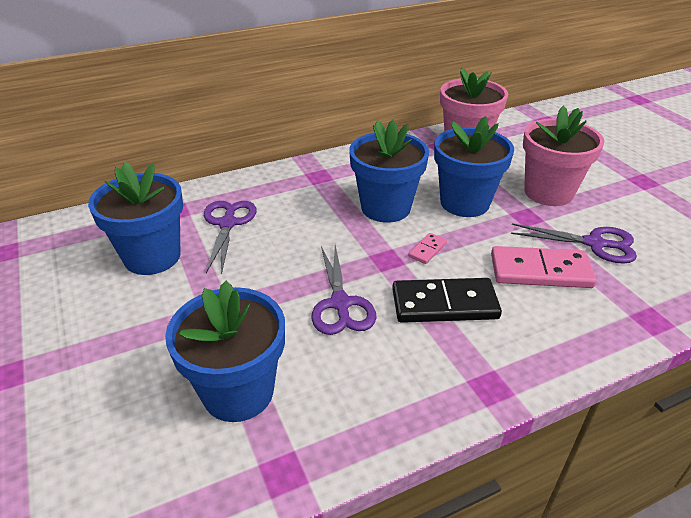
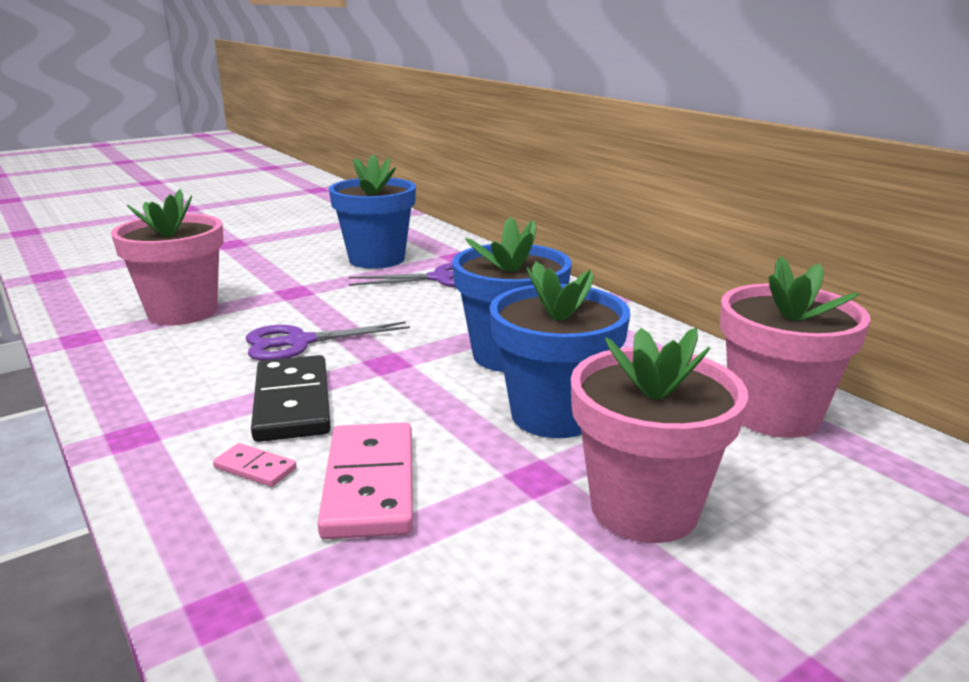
camera: 80 degrees right, 15 degrees down
(238, 392) = (182, 312): blue flower pot -> pink flower pot
(427, 250) = (412, 388): pink domino -> pink domino (255, 468)
(594, 244) = (467, 557): purple scissors -> none

